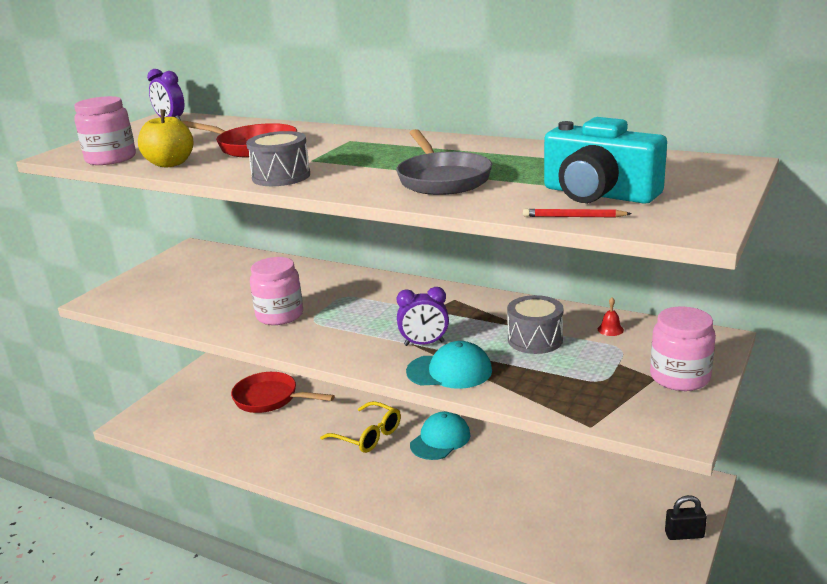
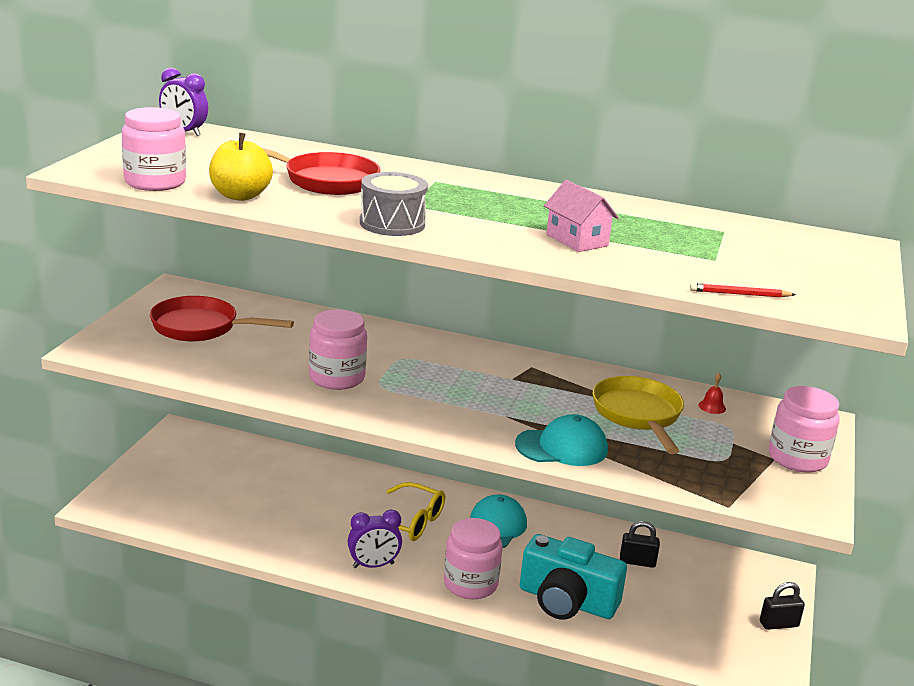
camera: 15 degrees left, 0 degrees up
(270, 399) = (272, 477): red pan -> red pan (201, 327)
(403, 491) = (470, 584): none -> pink jar
(424, 343) = (520, 416): purple clock -> purple clock (373, 565)
(442, 179) = (577, 240): grey pan -> pink house
(535, 340) = (638, 415): grey drum -> yellow pan
(561, 472) = (637, 562): none -> black padlock
(598, 194) = (749, 270): turquoise camera -> turquoise camera (566, 601)

